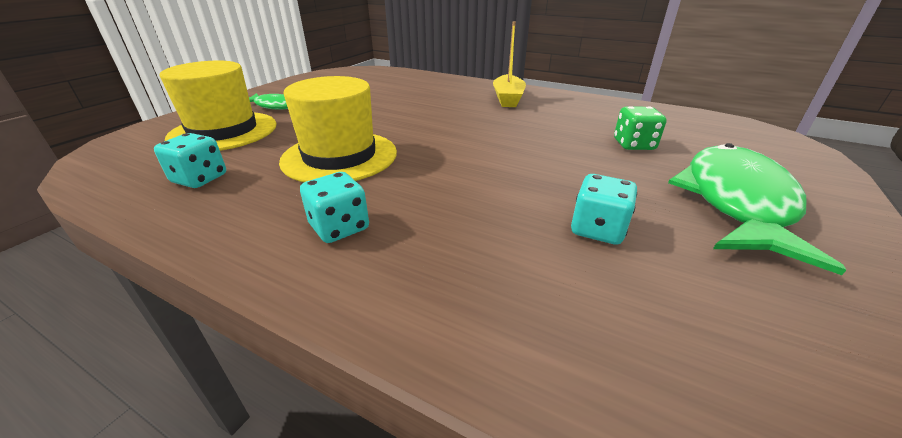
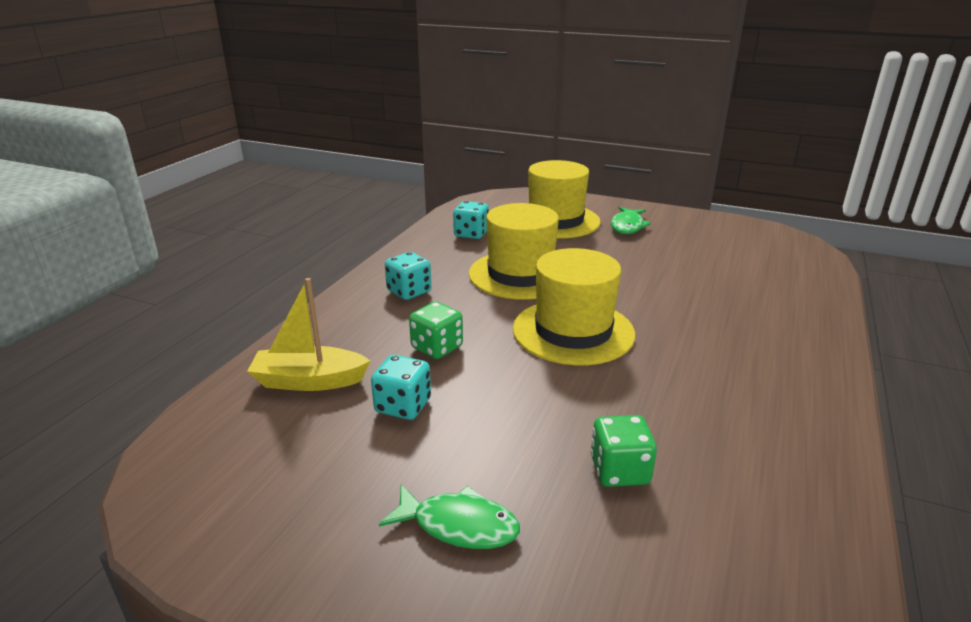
camera: 85 degrees right, 5 degrees down
(459, 143) = (573, 331): none -> yellow hat
(483, 208) = (437, 347): none -> green dice
(508, 99) = (762, 366): yellow boat -> yellow boat (309, 381)
(736, 202) = (458, 525): green fish -> green fish, size x0.52

